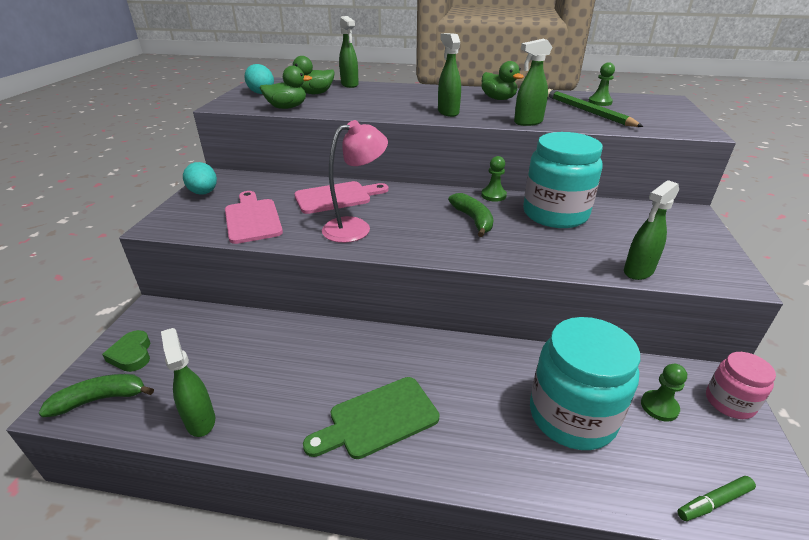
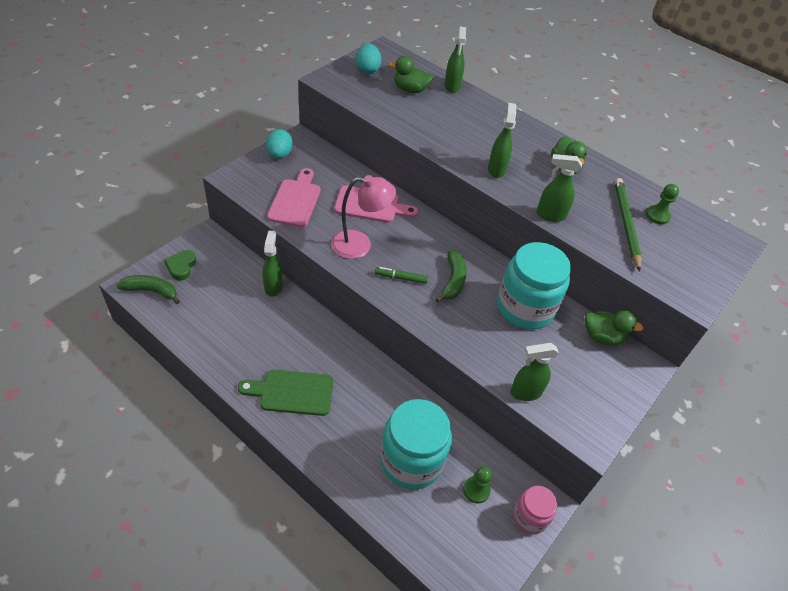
camera: 25 degrees right, 15 degrees up
(200, 420) = (195, 335): green spray bottle -> green spray bottle (273, 286)
(287, 107) = (371, 104): green duck -> green duck (602, 337)
(493, 195) = (495, 263): green pawn -> none
(713, 502) = (442, 557): green marker -> green marker (401, 278)

